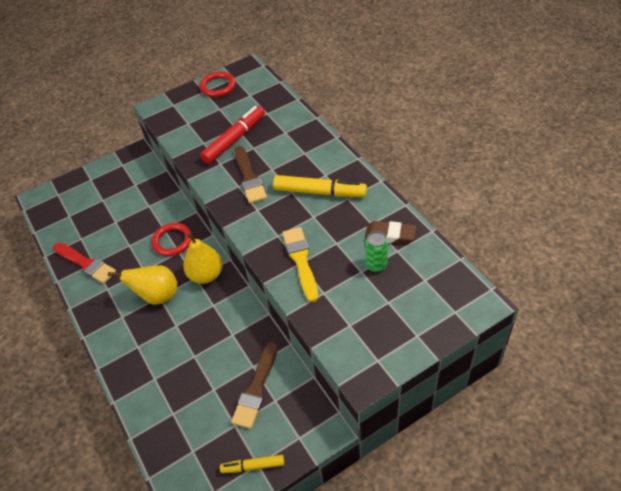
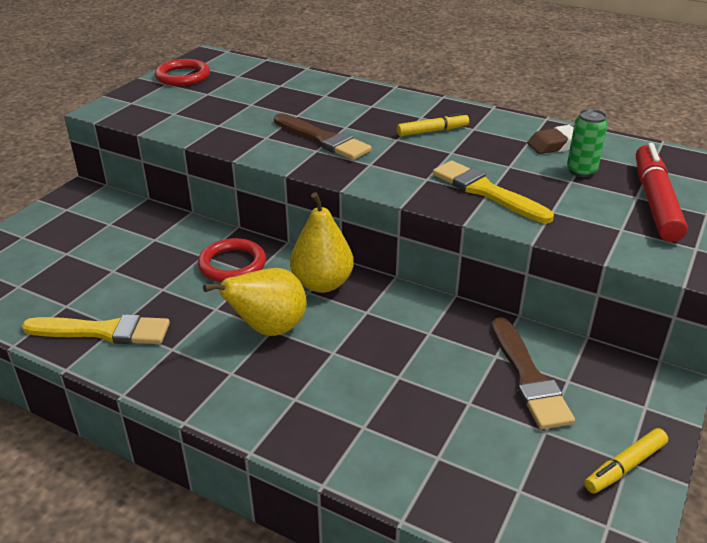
camera: 35 degrees left, 15 degrees down
(86, 264) = (104, 331): red brush -> yellow brush
(234, 140) = (261, 114): red marker -> red marker (655, 202)
(319, 192) = (432, 131): yellow marker -> yellow marker, size x0.56

